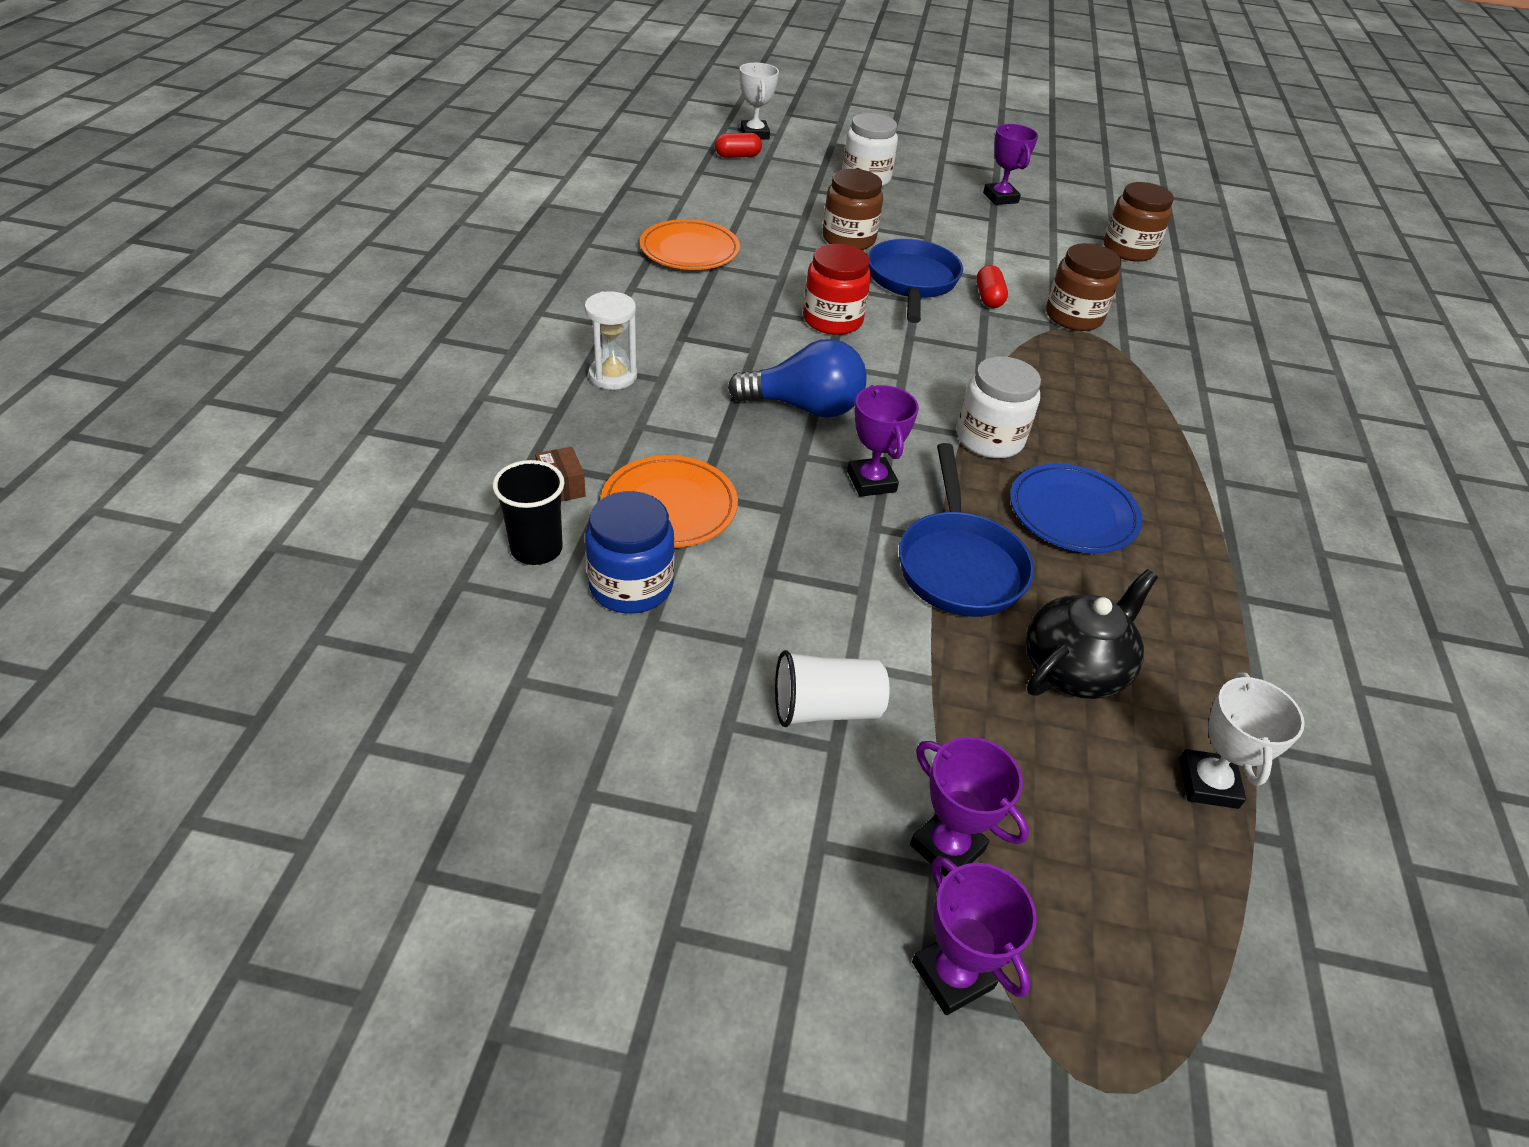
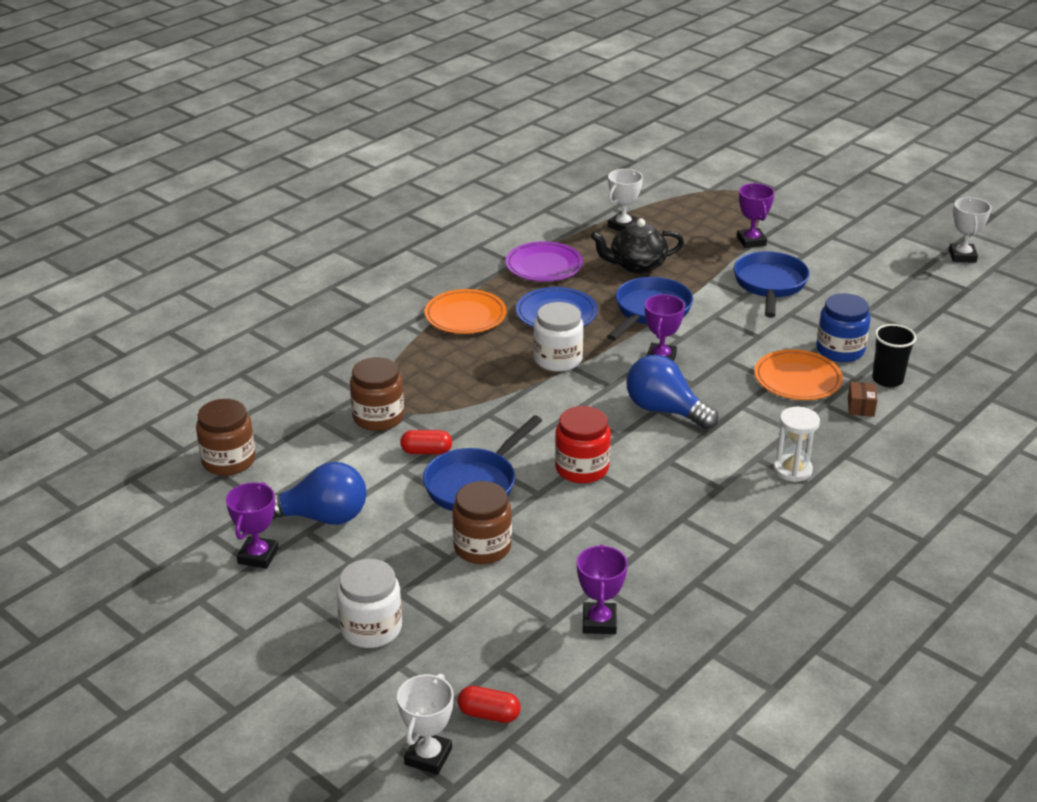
camera: 145 degrees left, 10 degrees down
(449, 1025) = (962, 256): none -> white trophy
(689, 250) = (652, 577): orange plate -> orange plate (465, 316)
(825, 708) = (769, 285): white cup -> blue pan
(952, 975) = (777, 220): purple trophy -> purple trophy (599, 622)
(988, 298) = (426, 451): red capsule -> red capsule turned 60 degrees clockwise
(996, 230) = (321, 517): none -> blue light bulb
(1198, 607) = (544, 266): none -> purple plate

